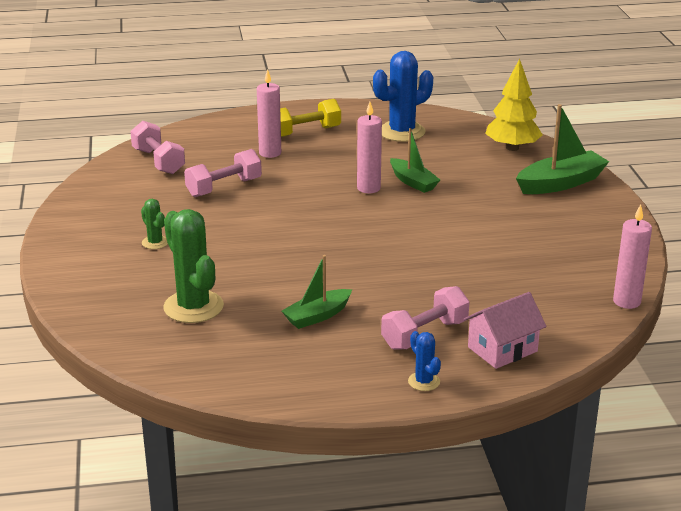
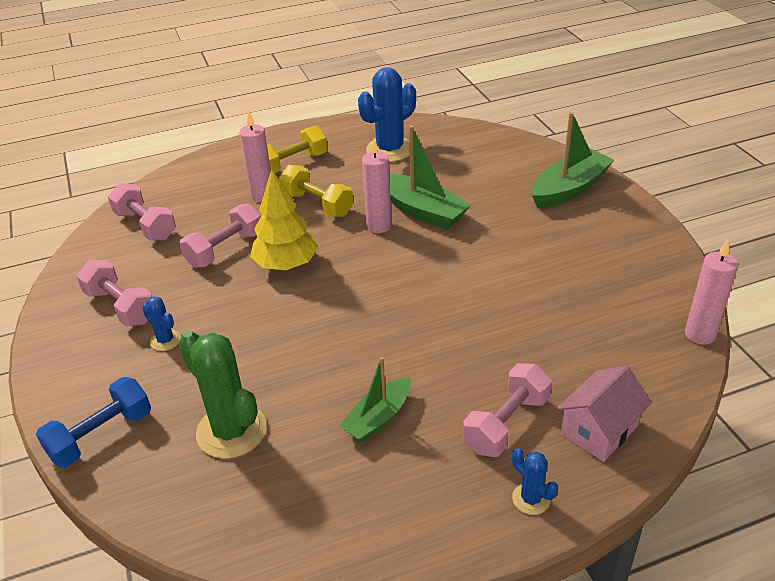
camera: 10 degrees left, 10 degrees up
(88, 295) = (101, 435): none -> blue dumbbell
(123, 215) = (121, 307): none -> pink dumbbell
(155, 242) = (165, 340): green cactus -> blue cactus
(317, 165) = (317, 205): none -> yellow dumbbell
(413, 182) = (422, 211): green boat -> green boat, size x1.55
(512, 148) = (505, 153): yellow tree -> yellow tree (286, 265)

